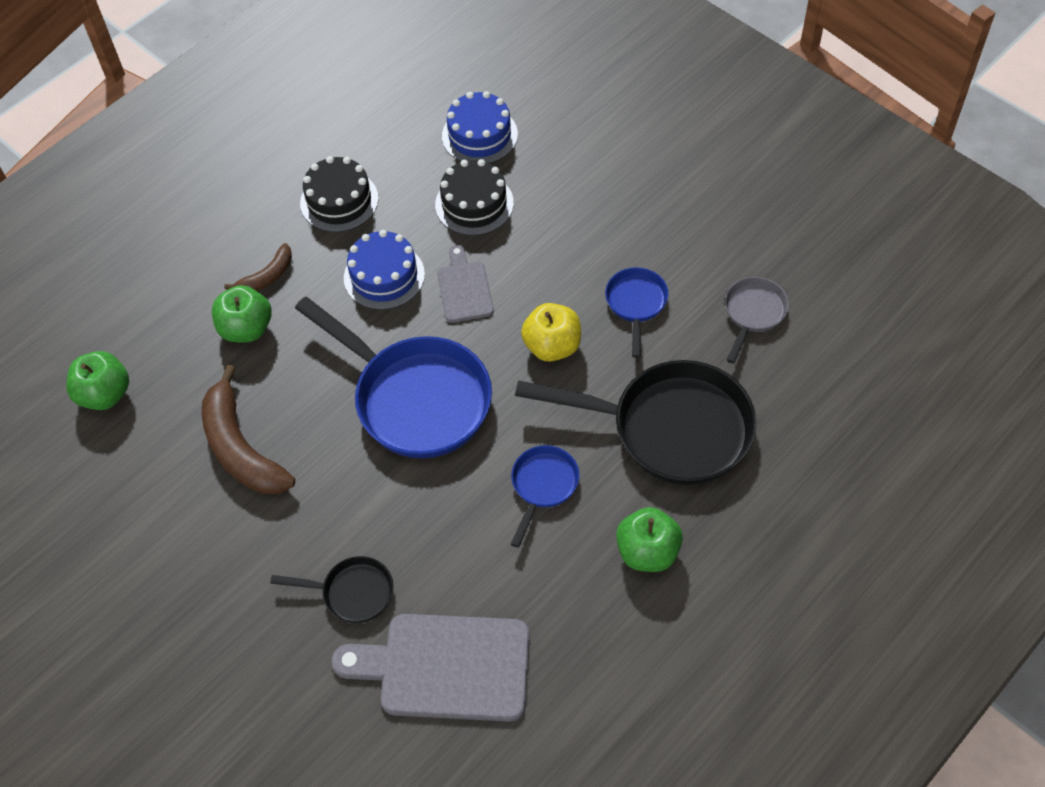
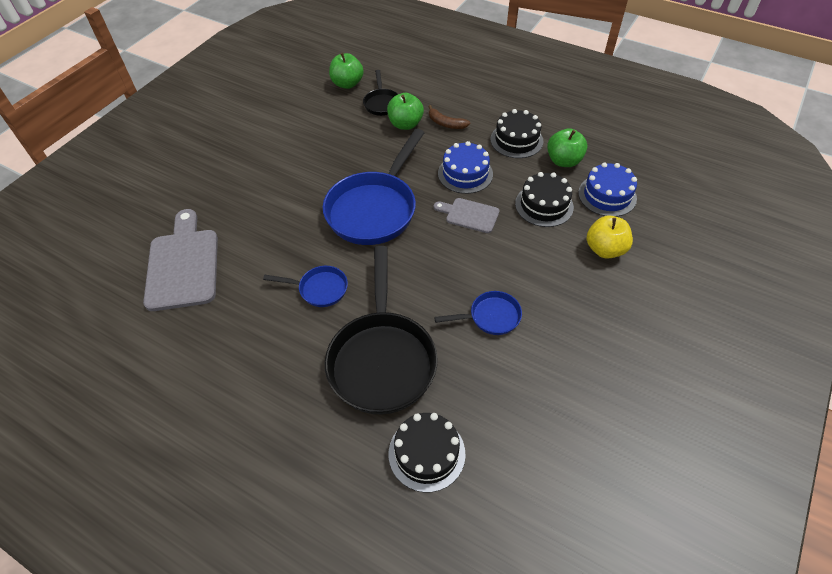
camera: 75 degrees right, 5 degrees down
(241, 448) = (323, 142): brown banana -> none
(352, 593) = (232, 210): black pan -> black pan (381, 103)
(464, 288) = (469, 215): grey cutting board -> grey cutting board turned 135 degrees counterclockwise
(552, 346) = (436, 272): yellow apple -> yellow apple (605, 249)
(647, 552) = (273, 362): green apple -> green apple (563, 161)
(753, 313) = (509, 402): grey pan -> none
(800, 405) = (426, 453): none -> black cake

